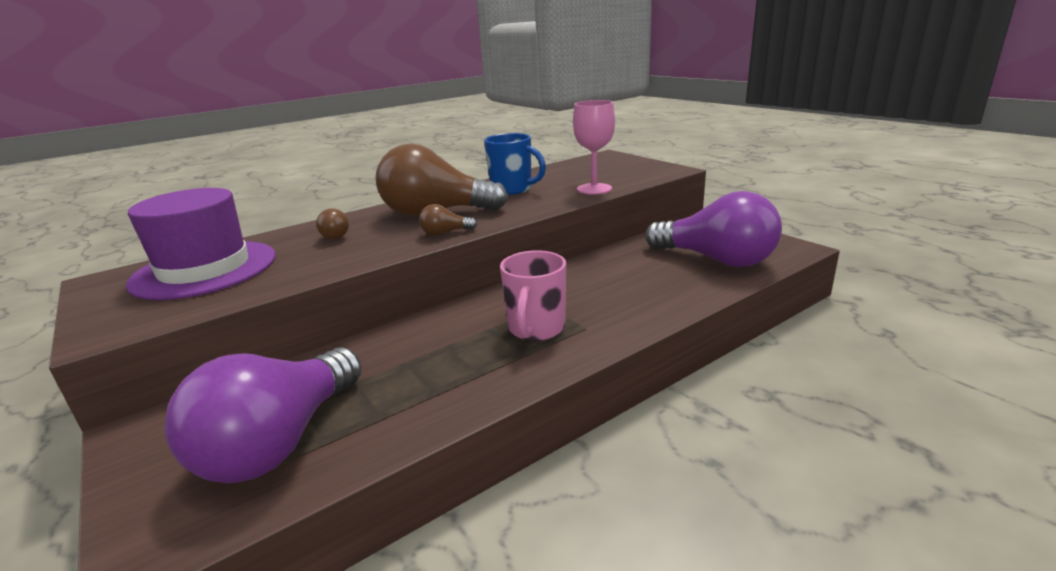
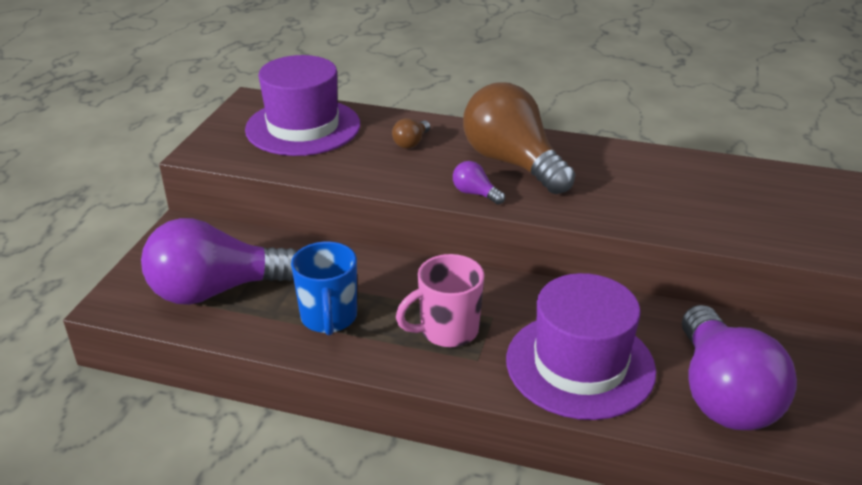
camera: 50 degrees right, 10 degrees up
(445, 233) = (475, 193): brown light bulb -> purple light bulb
(512, 189) = (625, 174): blue mug -> blue mug (329, 318)
(594, 189) = (694, 225): pink goblet -> none
(639, 292) = (580, 365): none -> purple hat

